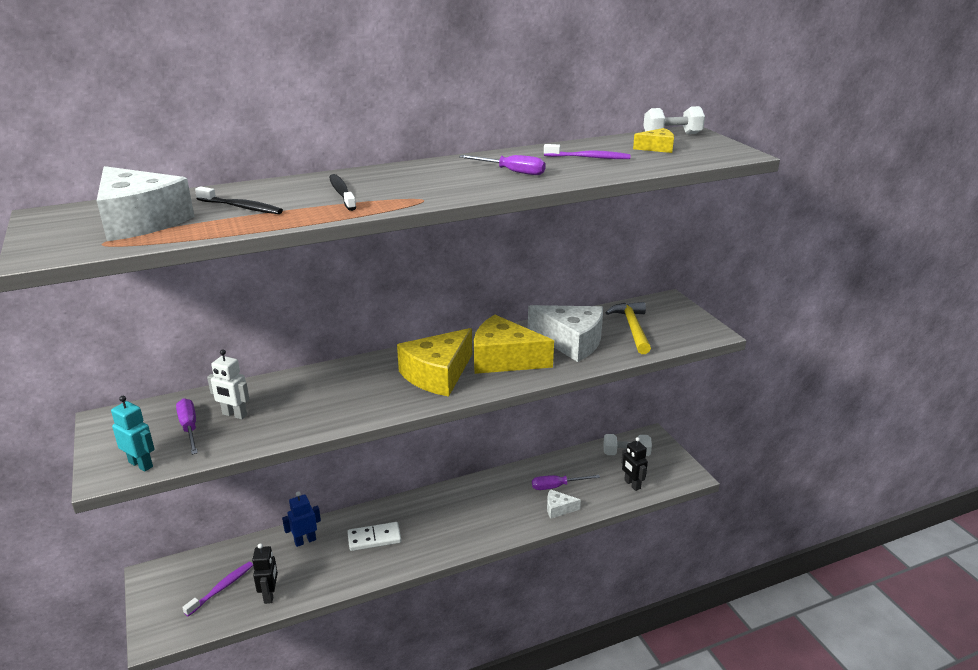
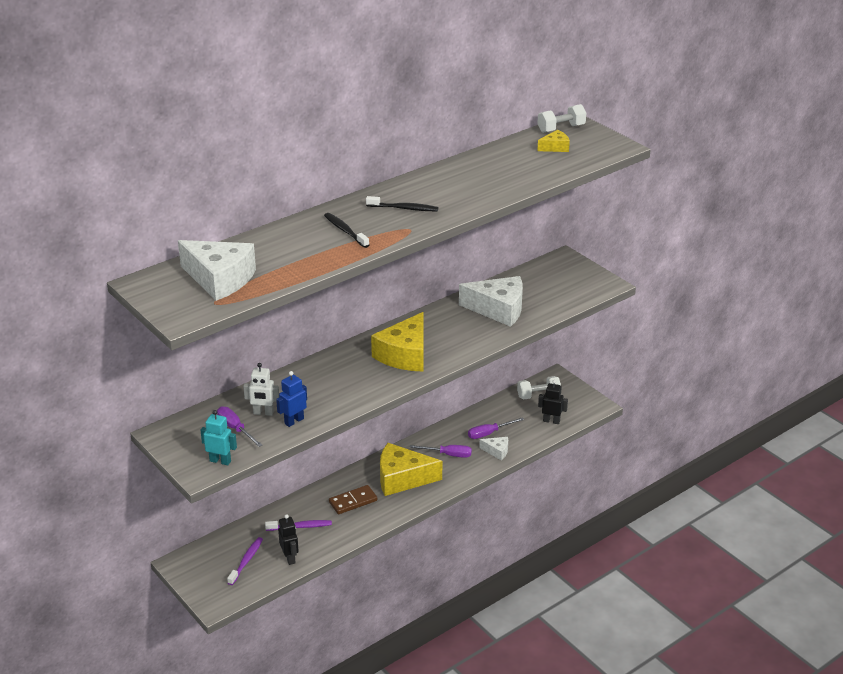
camera: 15 degrees left, 5 degrees up
(241, 207) = (282, 255): black toothbrush -> black toothbrush (404, 208)
(305, 541) = (295, 514): blue robot -> blue robot (294, 421)
(374, 538) = (353, 501): white domino -> brown domino
(504, 359) = (451, 333): yellow cheese -> yellow cheese (402, 478)
(512, 172) = (458, 190): purple screwdriver -> purple screwdriver (448, 454)
(558, 509) = (497, 451): white cheese -> white cheese turned 150 degrees counterclockwise
(588, 157) = (508, 166): purple toothbrush -> purple toothbrush (300, 527)
(632, 328) = (543, 289): yellow hammer -> none
(632, 484) = (551, 421): black robot -> black robot turned 150 degrees clockwise

